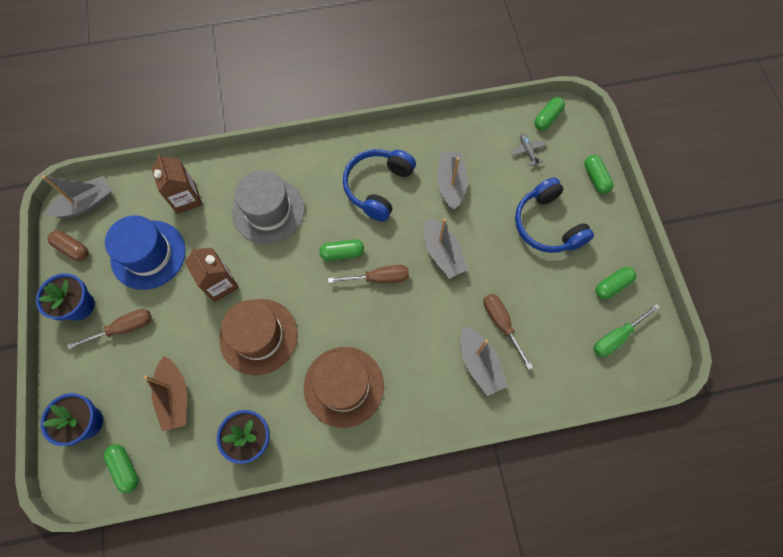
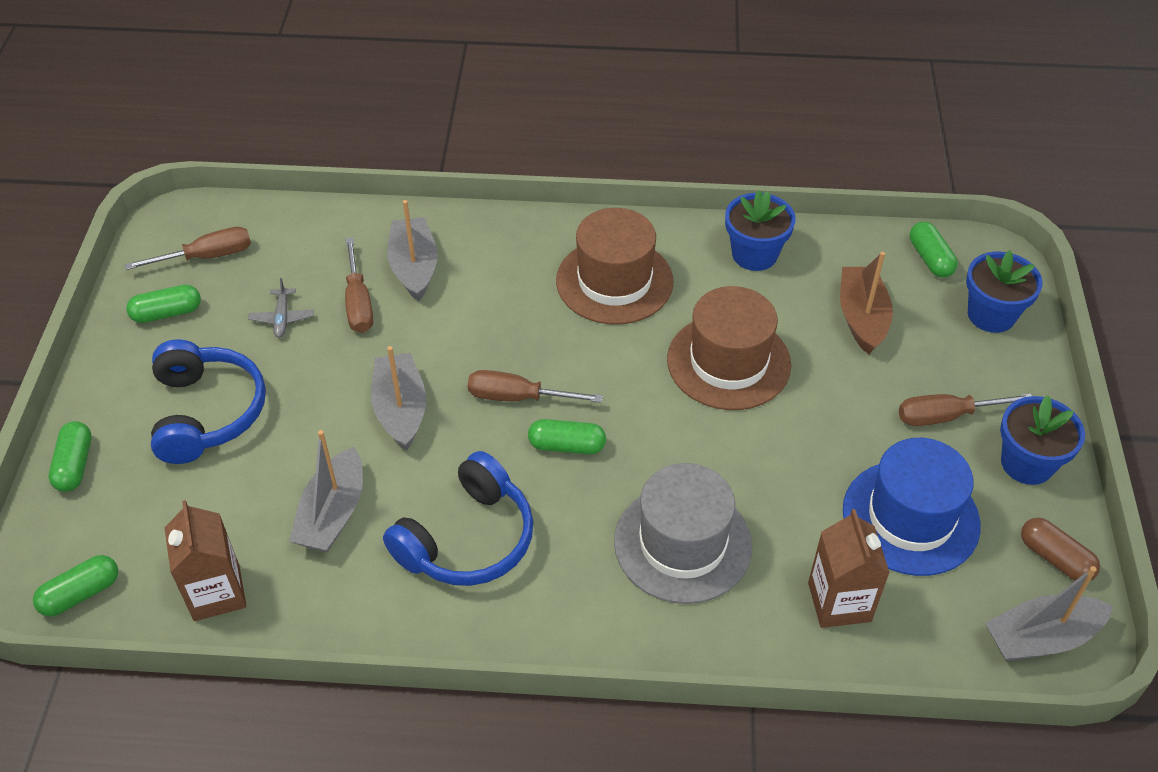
camera: 165 degrees left, 20 degrees down
(220, 284) = (783, 444): brown carton -> brown carton (216, 593)
(527, 151) = (160, 540): grey plane -> grey plane (282, 318)
(616, 337) = (207, 256): green screwdriver -> brown screwdriver

